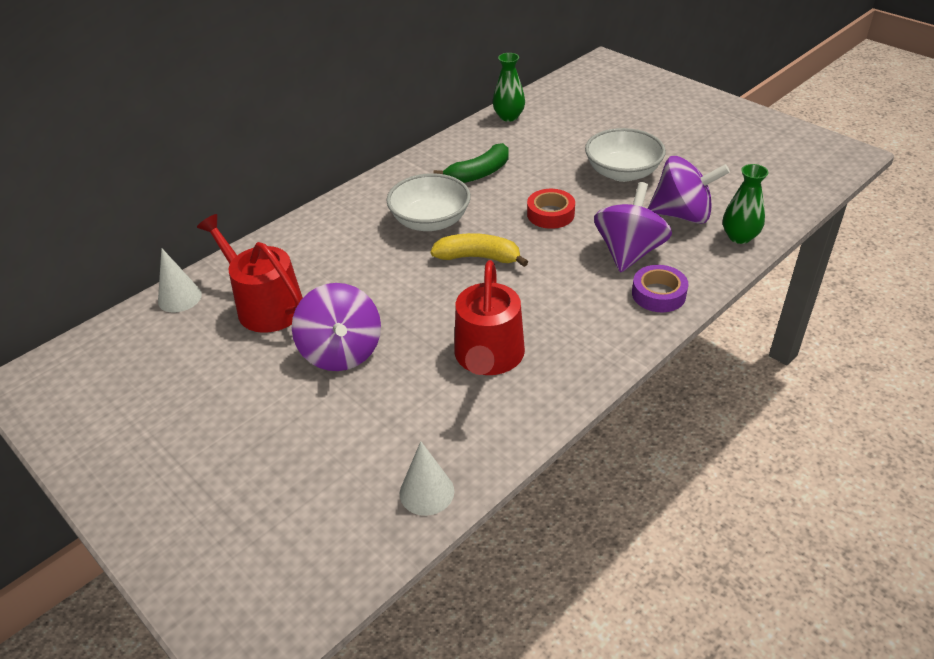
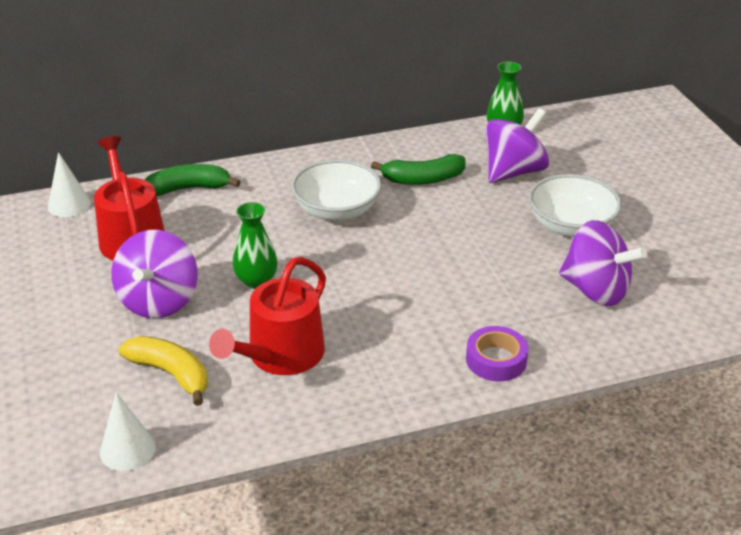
camera: 25 degrees right, 5 degrees down
(283, 246) = (188, 189): none -> green banana
(478, 257) = (351, 260): yellow banana -> yellow banana (171, 374)
(550, 214) = (458, 243): red tape -> none
(629, 252) = (503, 308): purple spinning top -> purple spinning top (513, 172)
(739, 237) = (637, 334): green vase -> green vase (256, 281)

